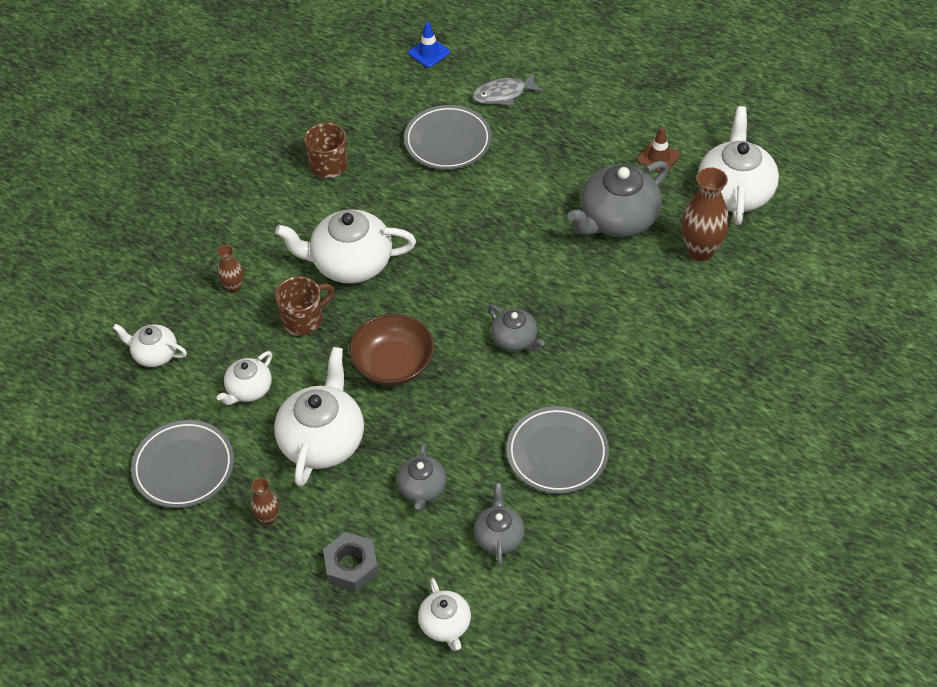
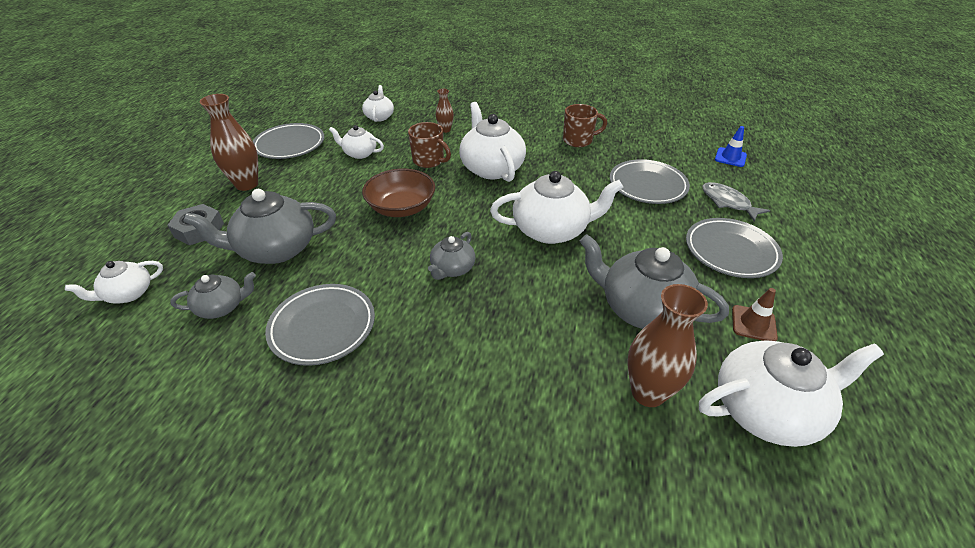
camera: 70 degrees right, 10 degrees down
(268, 518) = (247, 184): brown vase -> brown vase, size x1.89
(322, 440) = (320, 192): white teapot -> white teapot (551, 230)
(421, 488) = (276, 249): grey teapot -> grey teapot, size x1.82
(572, 128) = (730, 251): none -> grey plate

